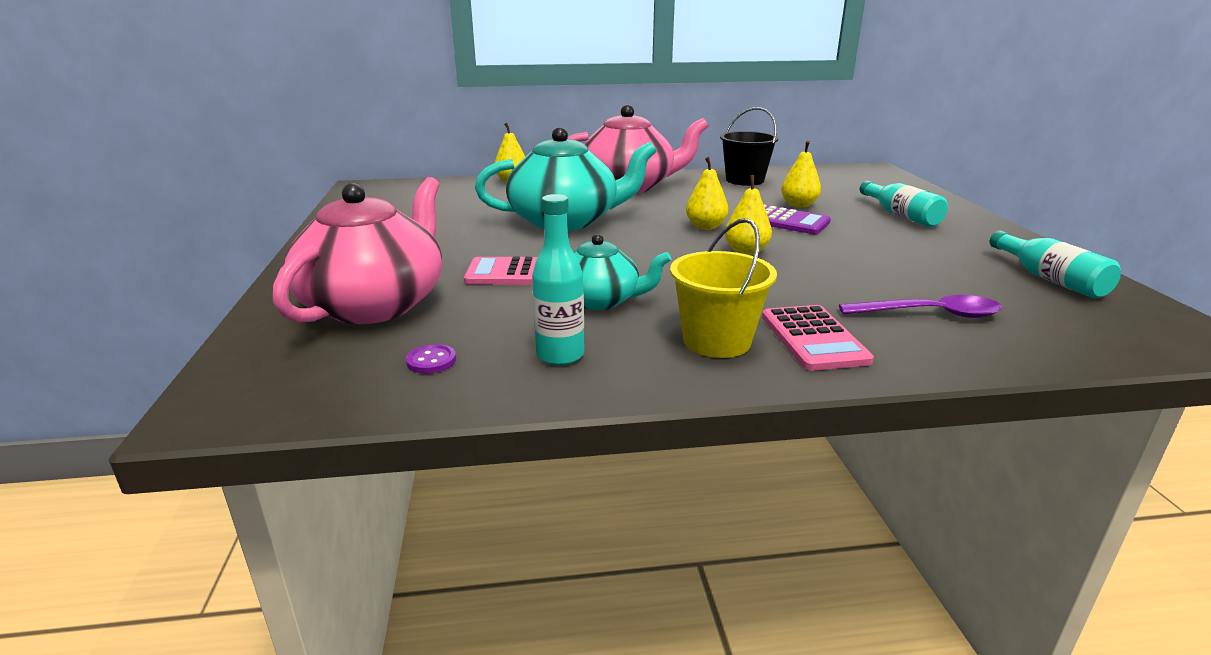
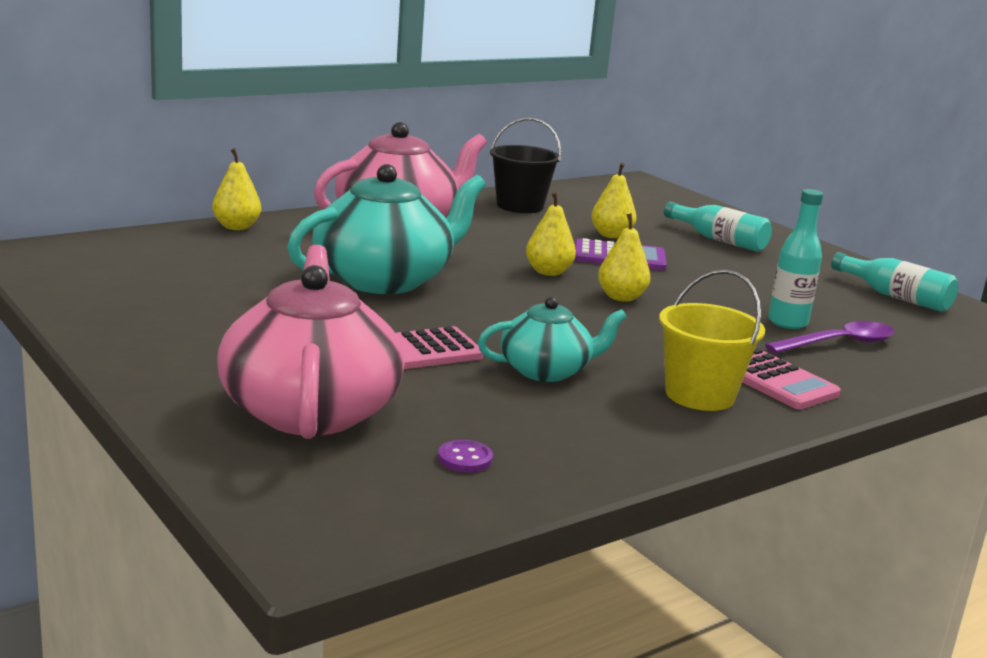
camera: 30 degrees left, 5 degrees down
(560, 355) = (580, 432): turquoise bottle -> turquoise bottle (787, 322)

